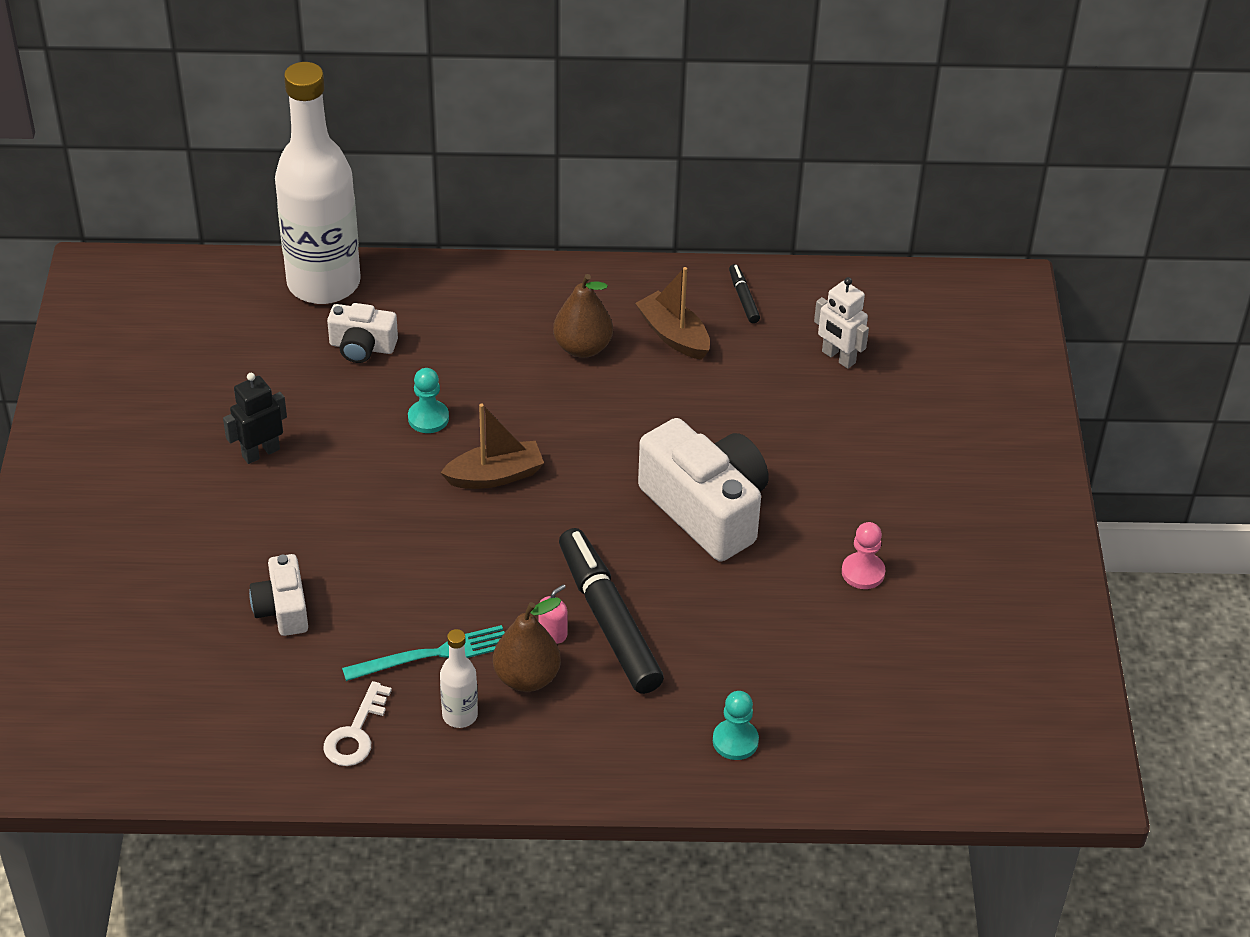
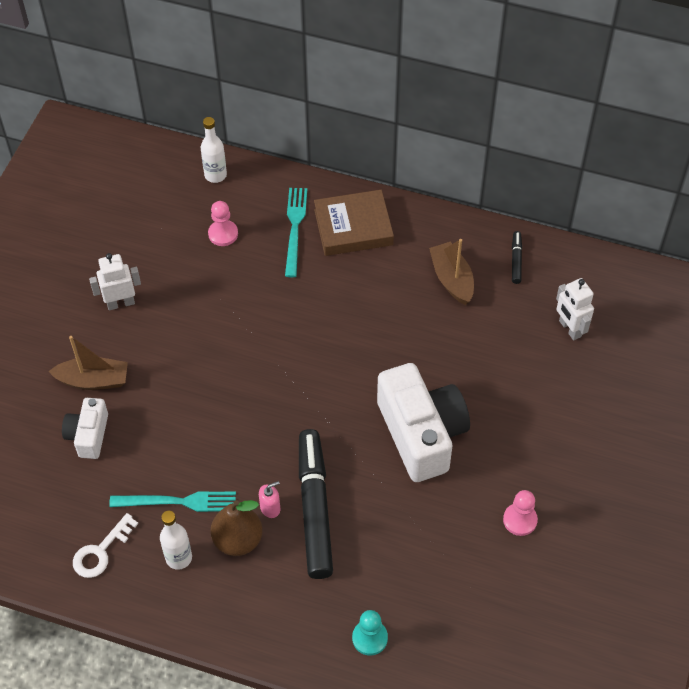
camera: 20 degrees right, 10 degrees up
(260, 452) = (120, 303): black robot -> white robot
(323, 283) = (215, 175): white bottle -> white bottle, size x0.41
(362, 347) = (223, 234): white camera -> pink pawn
(428, 418) = (248, 304): turquoise pawn -> none
(452, 321) = (295, 228): none -> turquoise fork
(495, 475) = (278, 365): brown boat -> brown boat (93, 380)
(526, 304) = (353, 227): none -> brown book
(582, 347) = (381, 273): brown pear -> none

